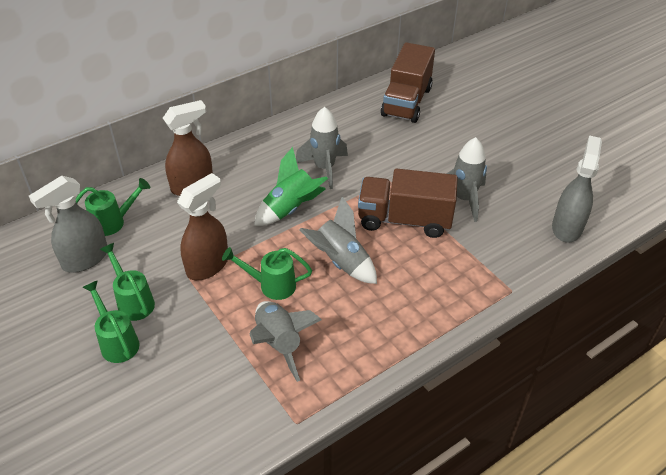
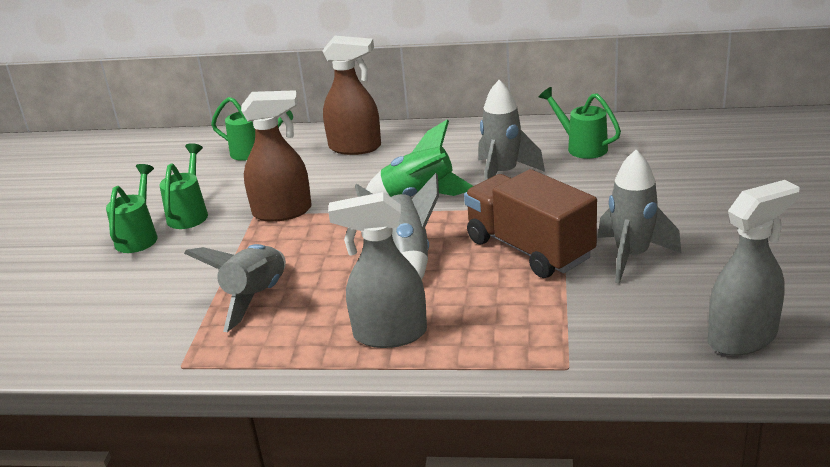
camera: 45 degrees right, 15 degrees down
(85, 259) = (197, 170): grey spray bottle -> grey spray bottle (389, 334)
(271, 285) = (314, 249): green watering can -> green watering can (581, 147)
(406, 102) = (687, 144): brown truck -> none

